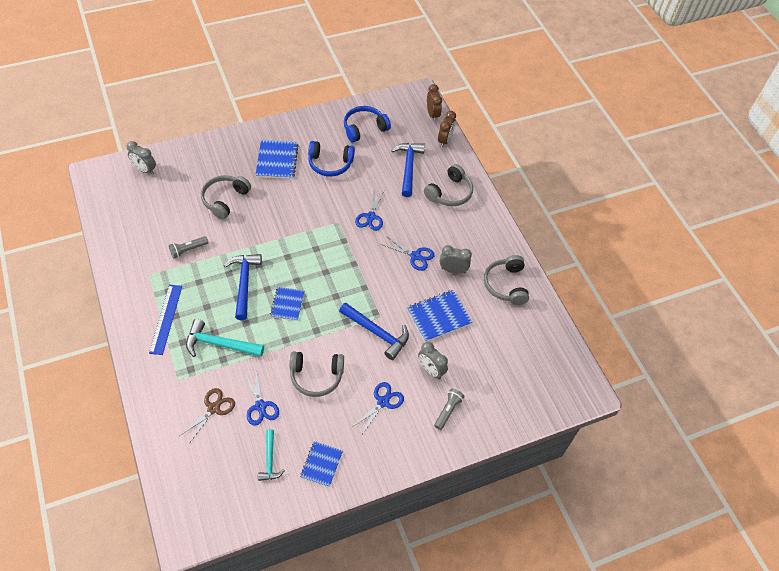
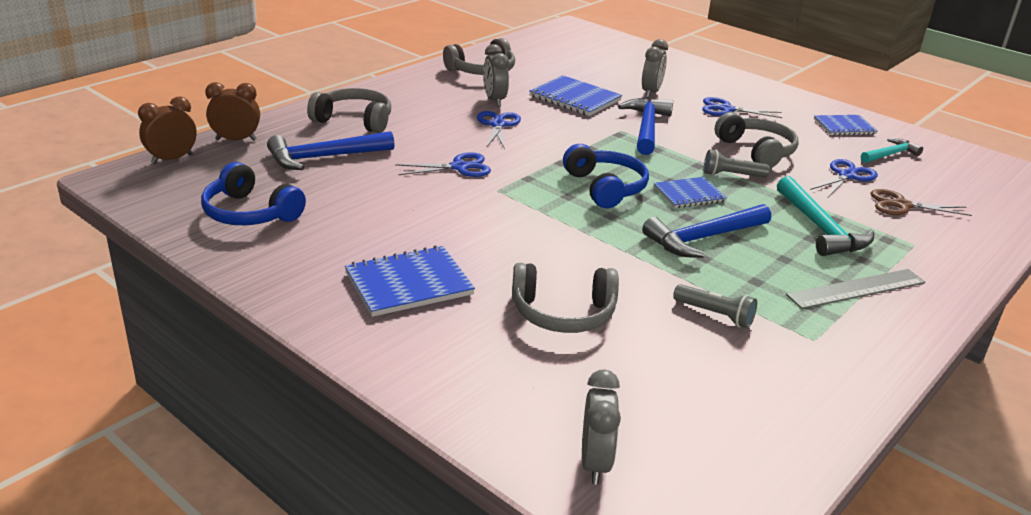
camera: 115 degrees left, 25 degrees down
(166, 319) = (856, 289): blue ruler -> grey ruler
(330, 164) = (371, 226): blue headphones -> blue headphones (605, 188)
(448, 411) = (685, 78): grey flashlight -> grey flashlight (732, 175)

